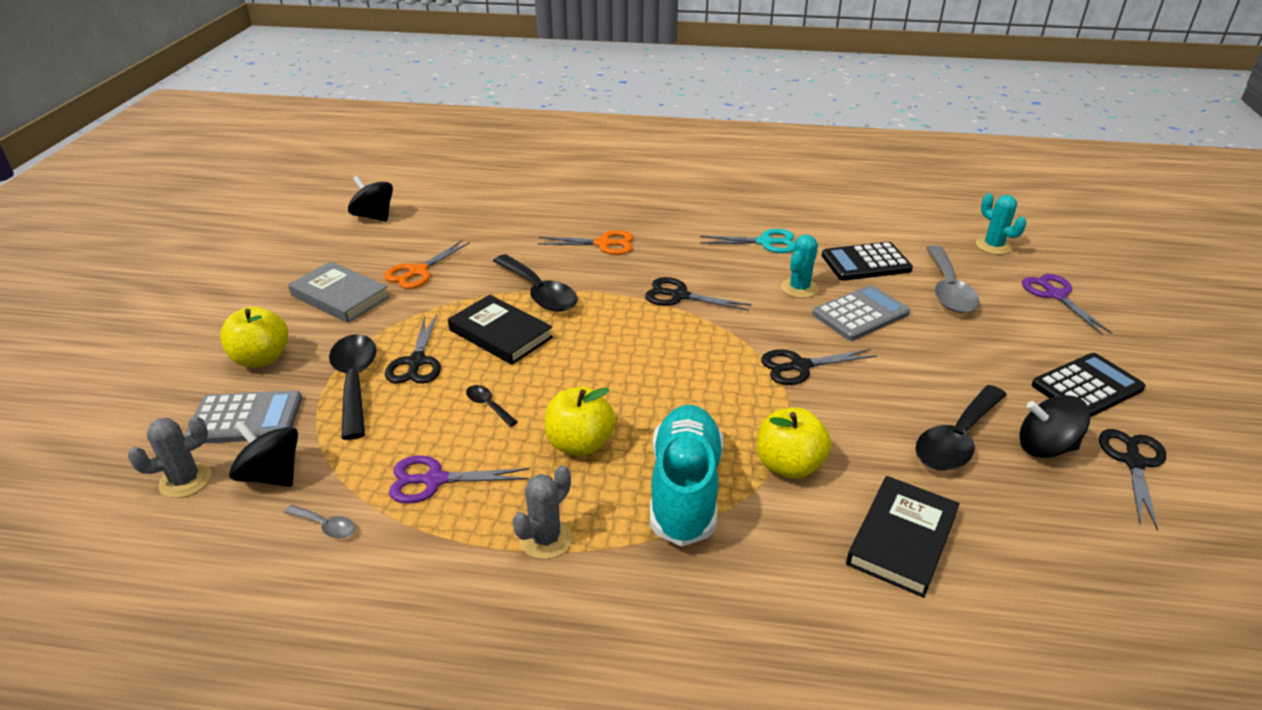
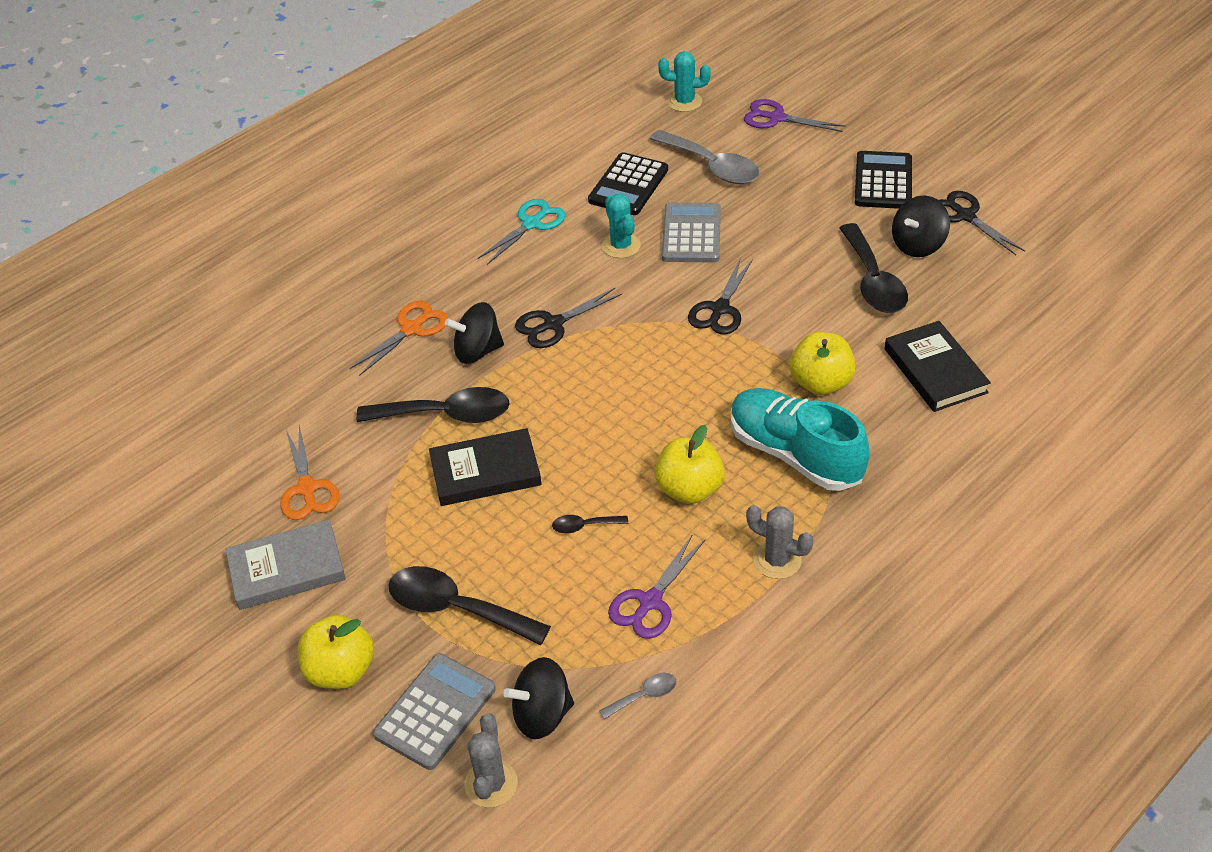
camera: 50 degrees left, 10 degrees up
(374, 216) = (143, 481): black spinning top -> black spinning top (477, 351)
(416, 362) = (469, 550): black scissors -> none
(546, 539) = (777, 560): grey cactus -> grey cactus turned 45 degrees counterclockwise

